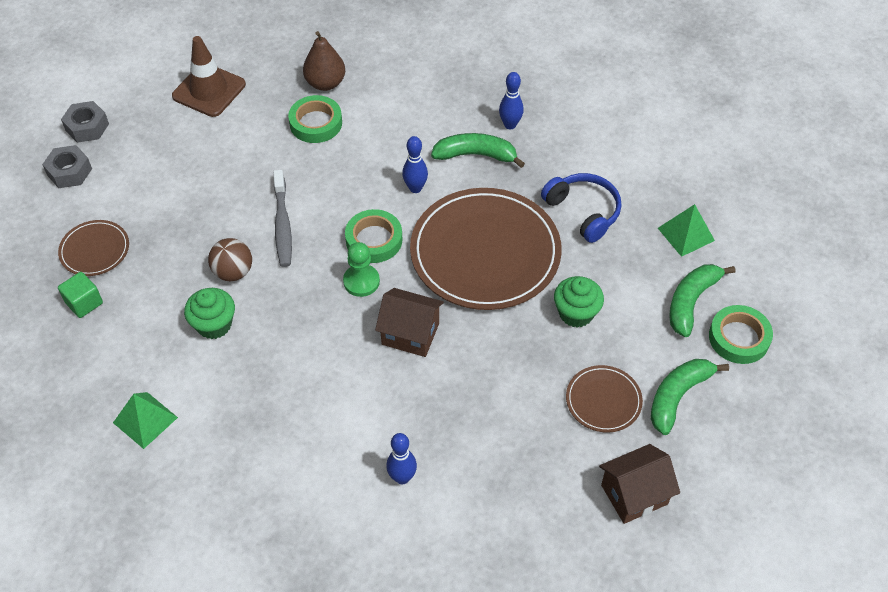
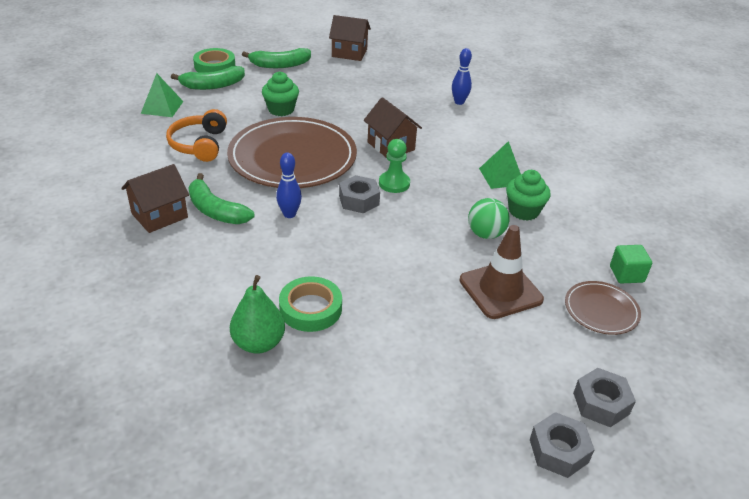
camera: 145 degrees left, 15 degrees down
(145, 420) = (605, 187): green pyramid -> green pyramid (501, 176)
(209, 90) = (385, 412): brown traffic cone -> brown traffic cone (500, 290)
(233, 272) = (485, 234): brown ball -> green ball
(282, 225) = (419, 244): grey toothbrush -> none
(325, 83) = (258, 343): brown pear -> green pear
(374, 240) = (359, 200): green tape -> grey nut
(510, 125) = (159, 215): blue bowling pin -> brown house
(583, 211) = (199, 144): blue headphones -> orange headphones
(603, 400) = (318, 79): brown plate -> none

